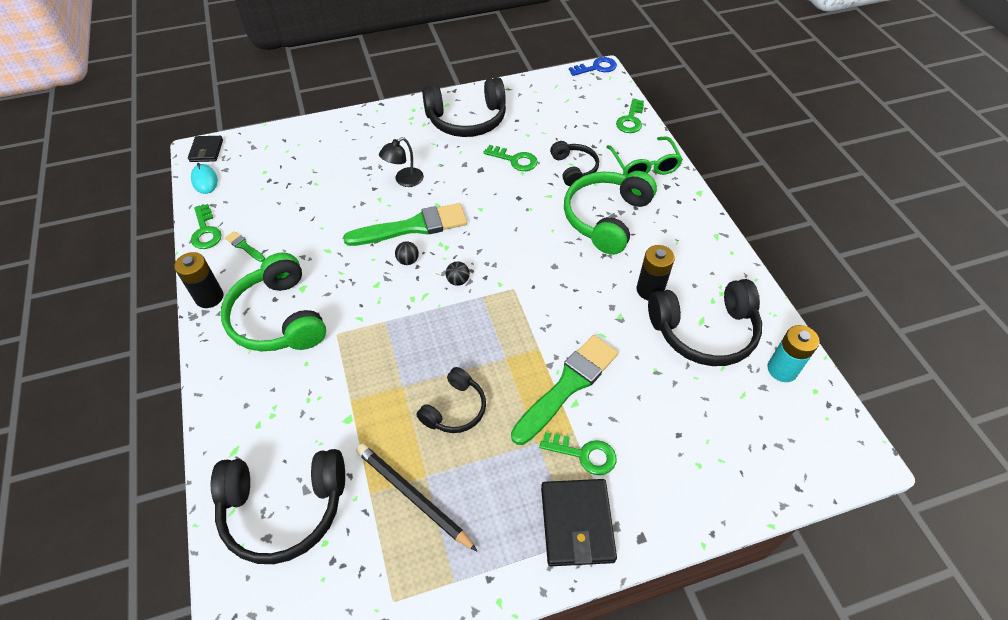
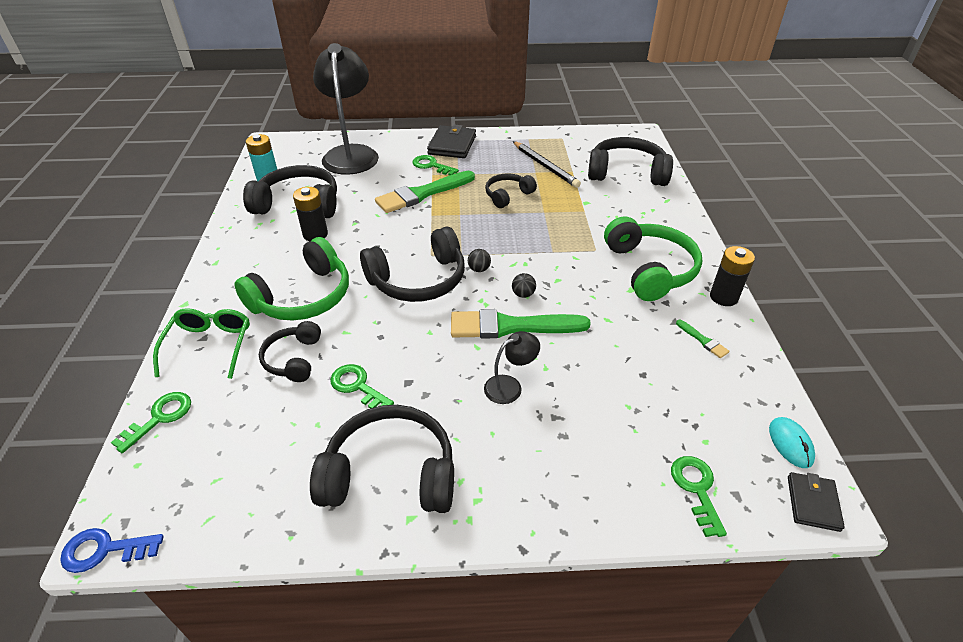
camera: 165 degrees left, 10 degrees down
(206, 231) = (756, 367): green key -> green key (696, 489)
(512, 256) = (418, 280): none -> black headphones
(717, 456) = (351, 154): none -> black lamp

